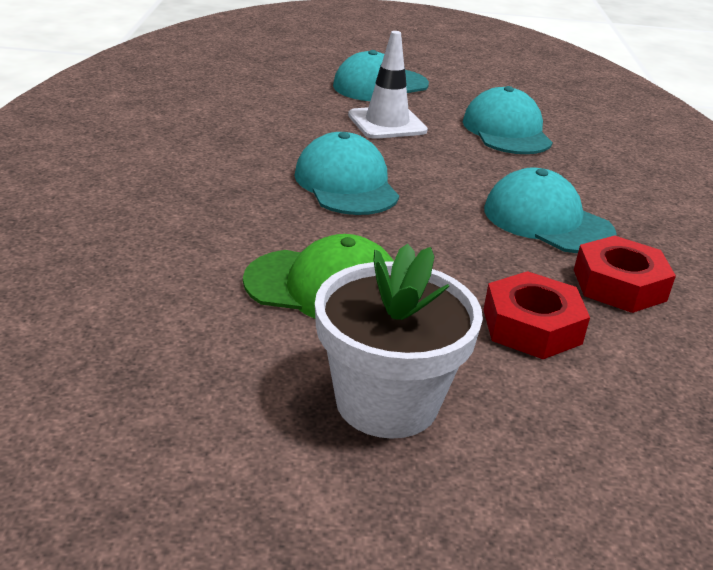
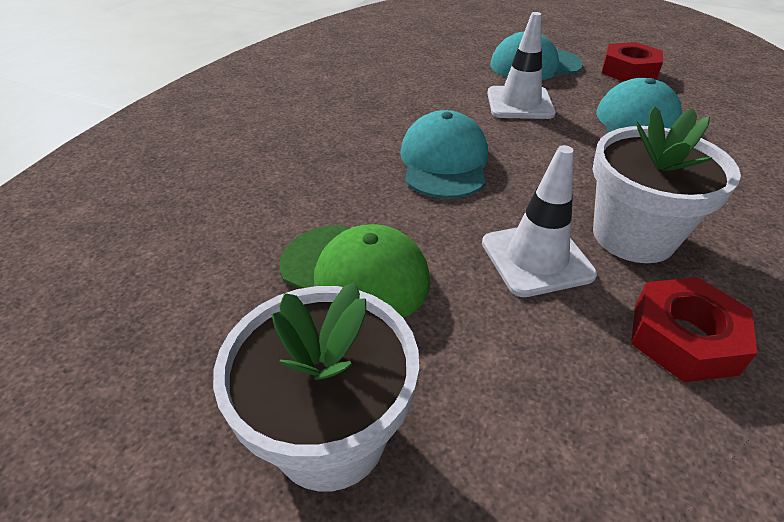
camera: 25 degrees right, 10 degrees up
(478, 250) = (536, 258): none -> white traffic cone
(531, 326) = (546, 372): red nut -> red nut (629, 71)
(547, 221) = (633, 236): turquoise cap -> white flower pot

